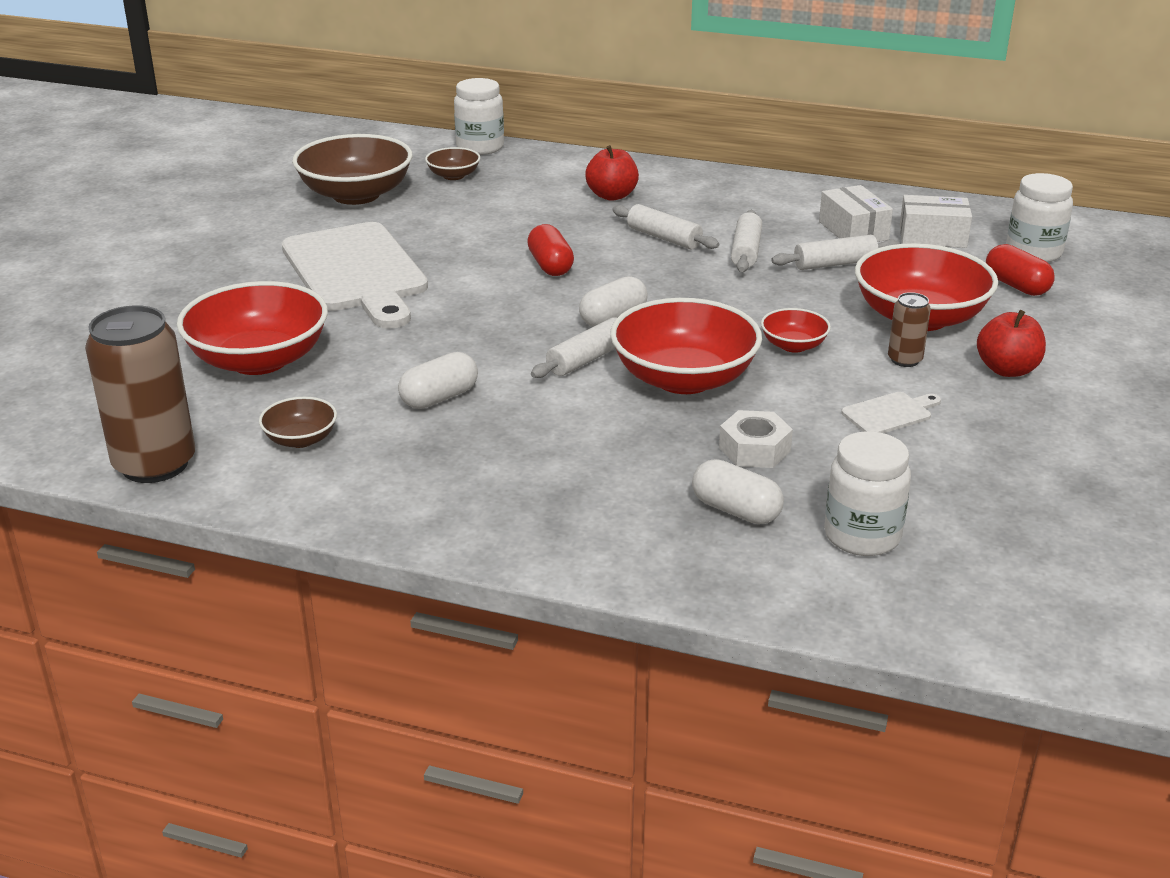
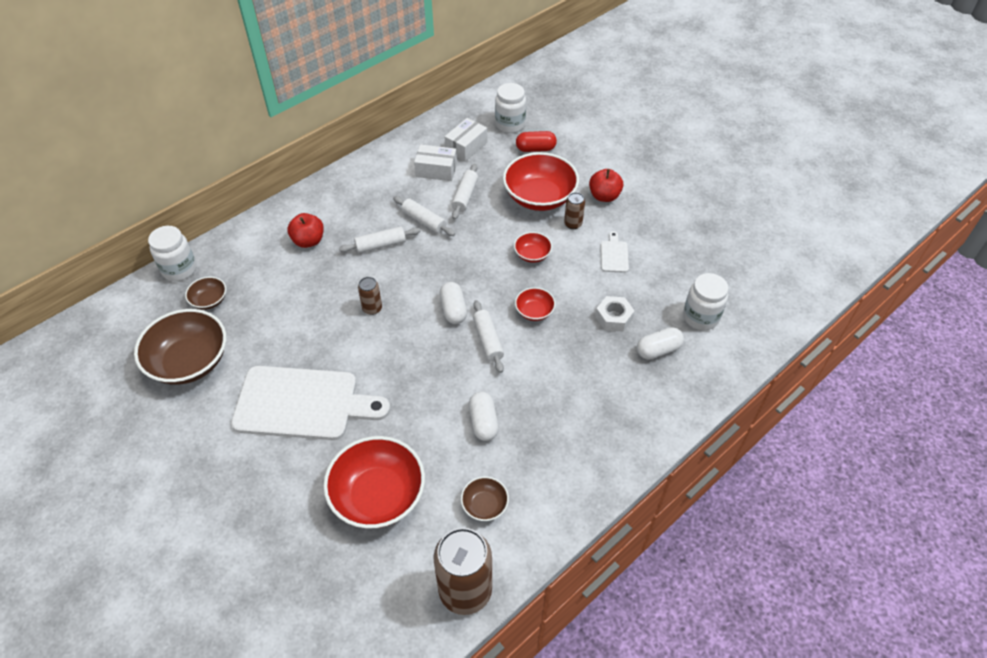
camera: 60 degrees left, 20 degrees up
(550, 266) = (372, 308): red capsule -> brown can
(684, 379) = (534, 311): red bowl -> red bowl, size x0.48

